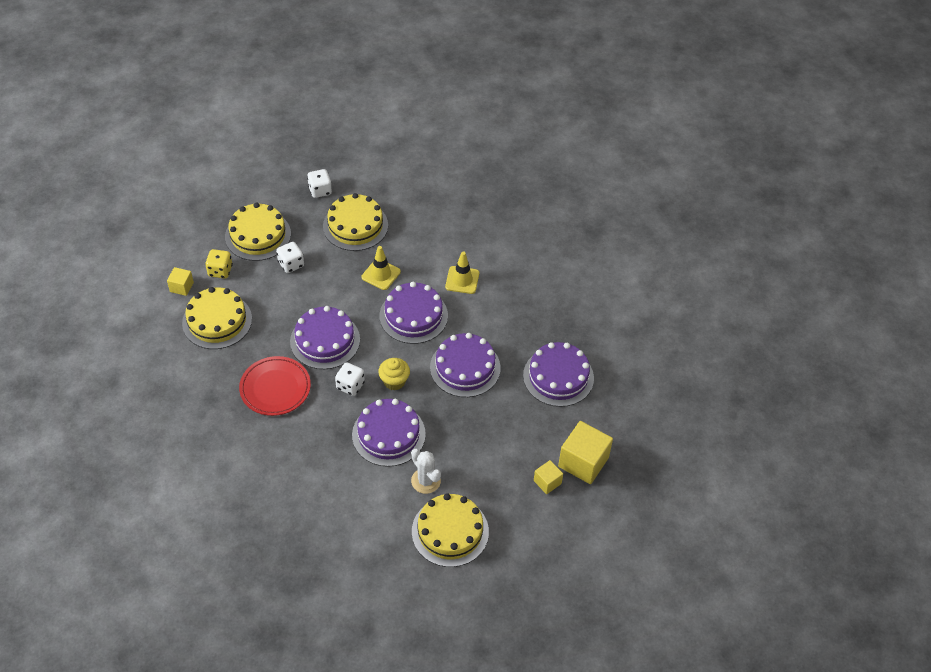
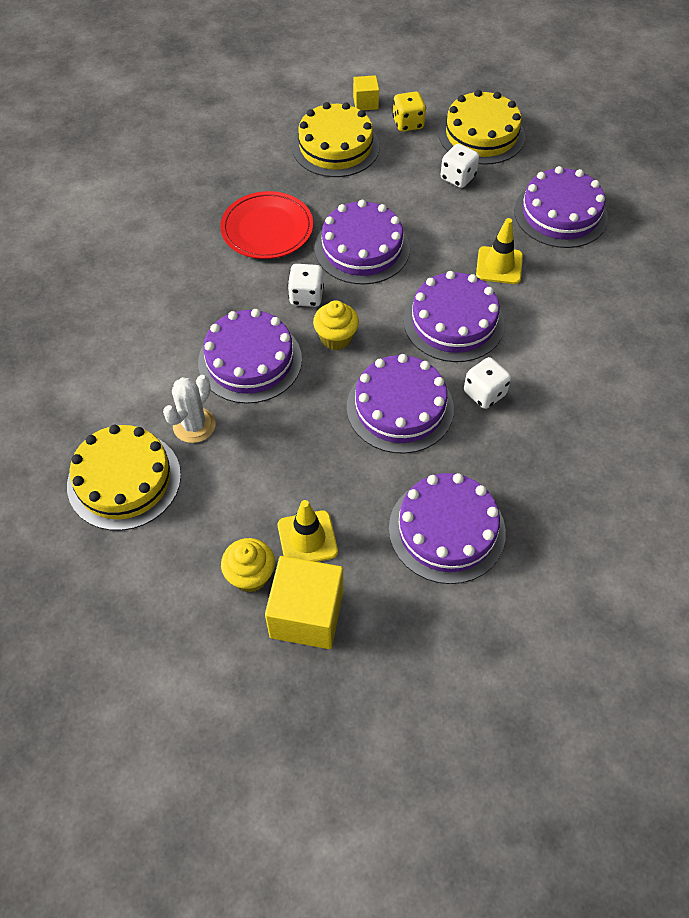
camera: 70 degrees right, 5 degrees up
(320, 190) = (591, 162): white dice -> white dice (484, 393)
(355, 226) = (560, 214): yellow cake -> purple cake
(462, 280) = (548, 354): yellow traffic cone -> yellow traffic cone (307, 538)
(547, 482) = (250, 575): yellow cube -> yellow cupcake

